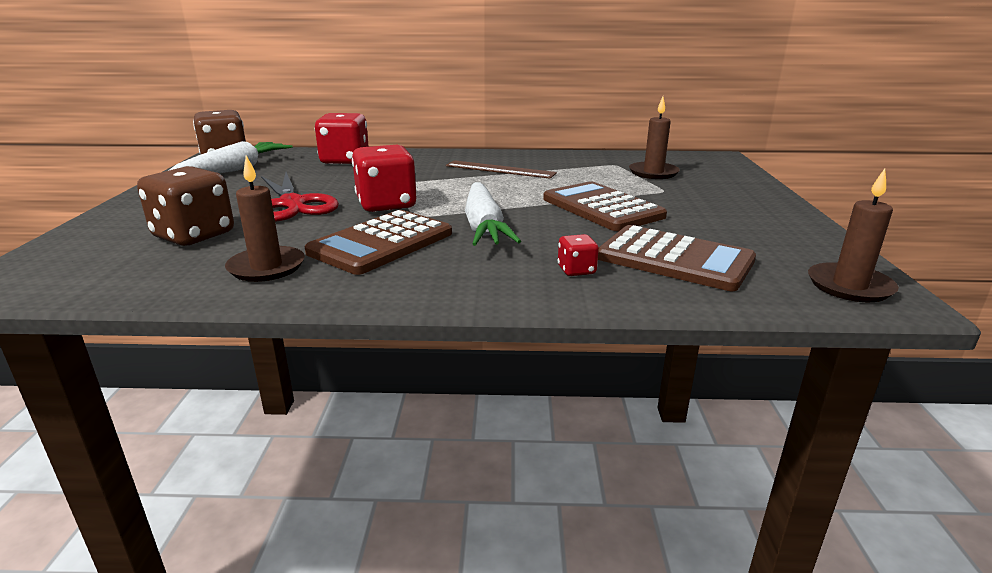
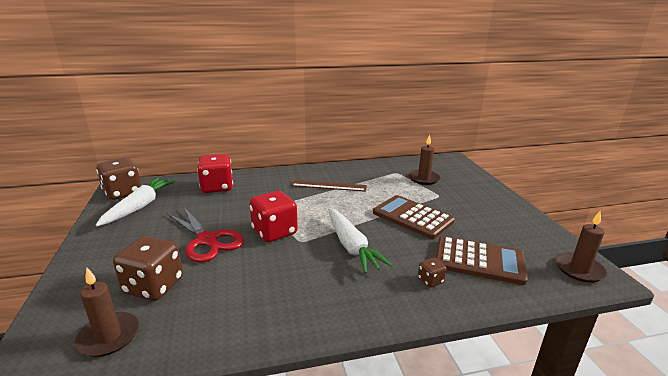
camera: 15 degrees left, 0 degrees up
(266, 267) = (229, 312): brown candle -> brown candle (109, 336)
(381, 243) = (294, 273): brown calculator -> none
(576, 270) = (430, 280): red dice -> brown dice

